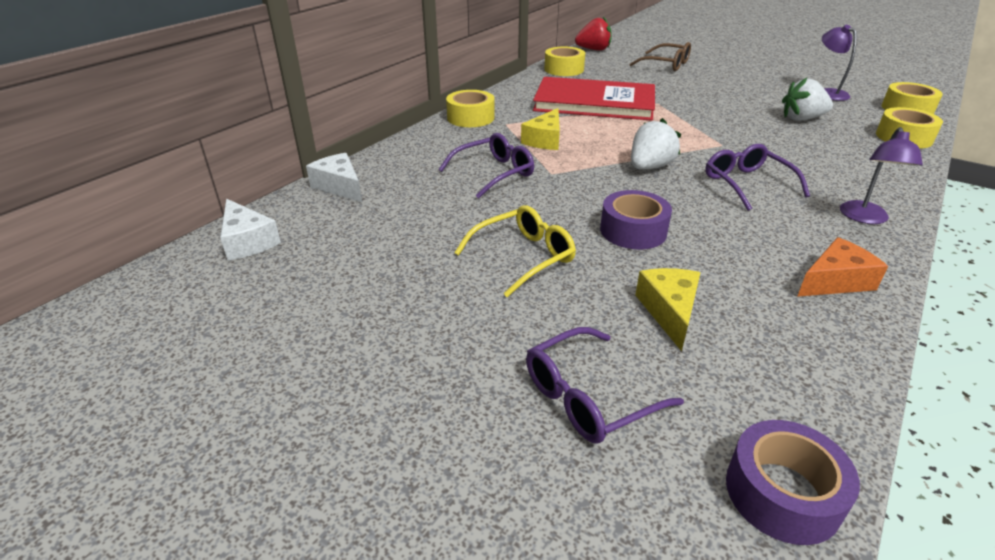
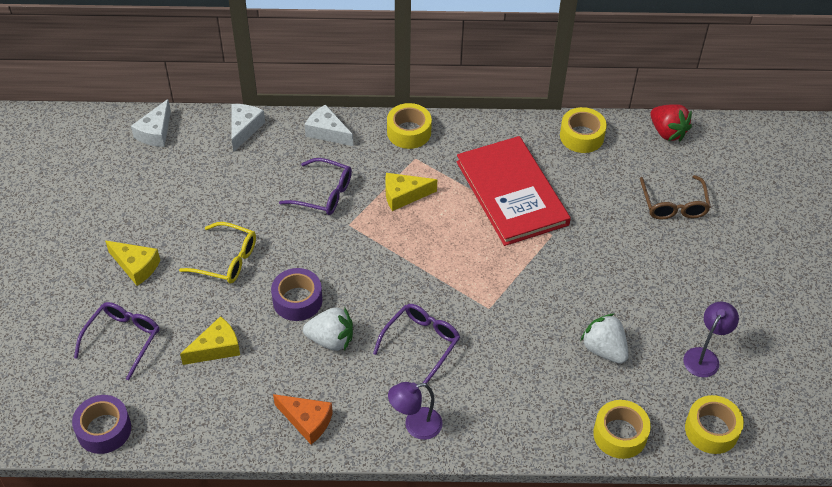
camera: 55 degrees right, 15 degrees up
(415, 149) = (327, 132): none -> white cheese
(455, 334) = (136, 266): none -> yellow cheese
(588, 397) = (123, 339): purple glasses -> purple glasses turned 90 degrees clockwise
(649, 167) = (405, 276): white strawberry -> white strawberry (331, 340)

